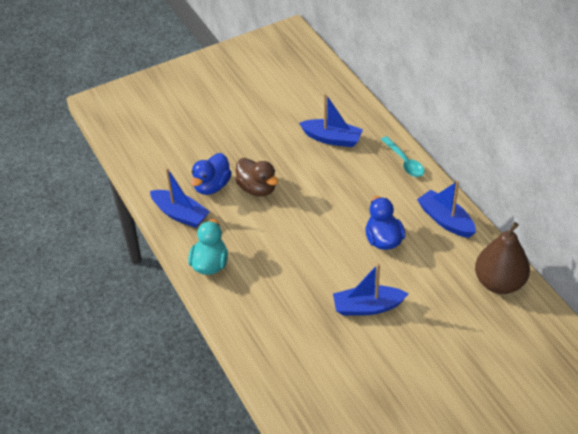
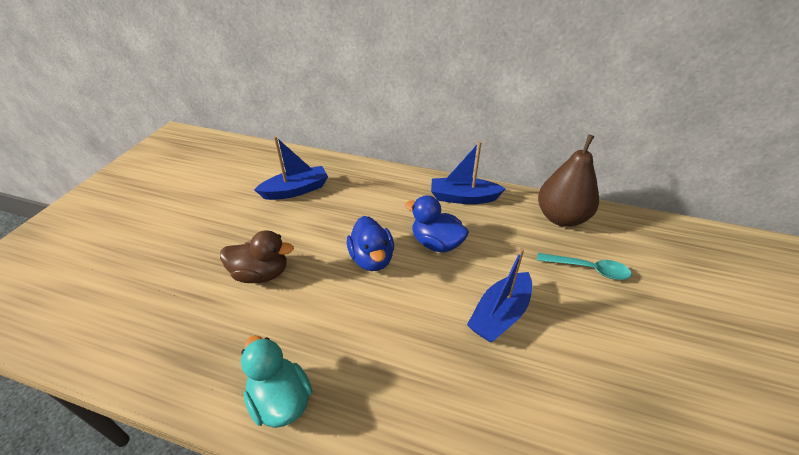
camera: 45 degrees left, 5 degrees down
(180, 214) = (183, 364): blue boat -> none
(212, 186) = (201, 303): blue duck -> blue duck (372, 259)
(404, 162) = (379, 175): turquoise spoon -> turquoise spoon (588, 269)

